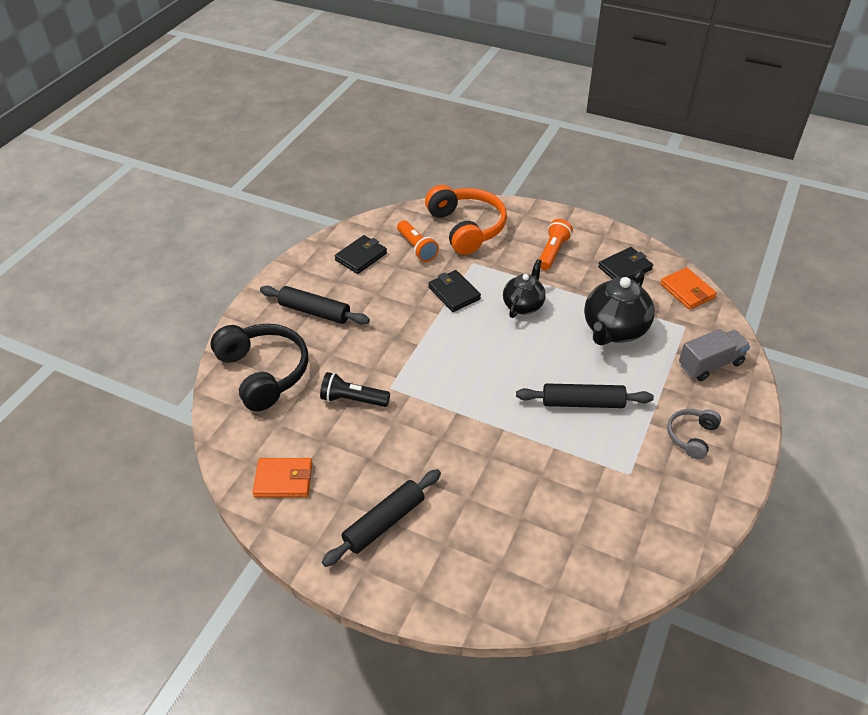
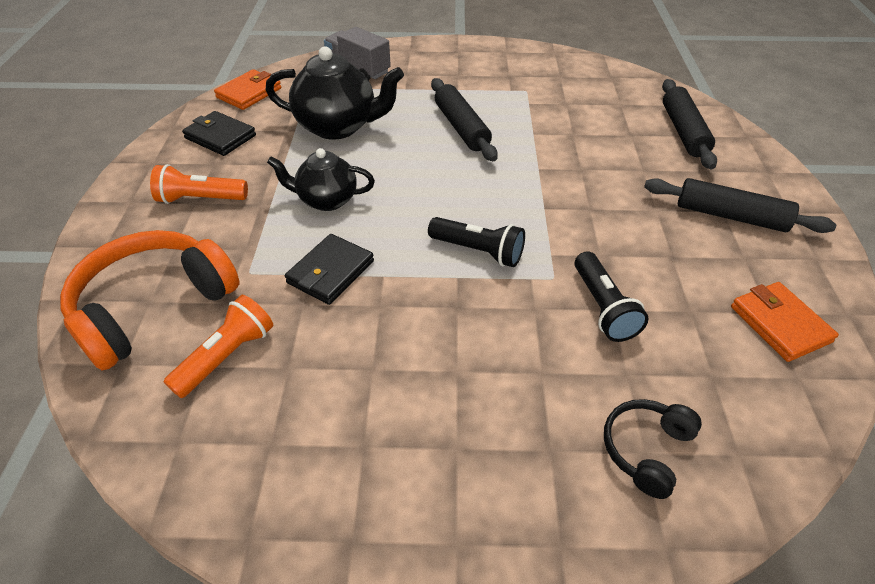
camera: 115 degrees left, 0 degrees up
(263, 372) = (646, 450): black headphones -> black headphones, size x0.52
(315, 312) = (463, 442): black rolling pin -> black rolling pin (683, 131)
(361, 257) = (277, 435): black wallet -> none
(433, 361) = (478, 251): none -> black flashlight
(691, 436) = (457, 68): grey headphones -> none

